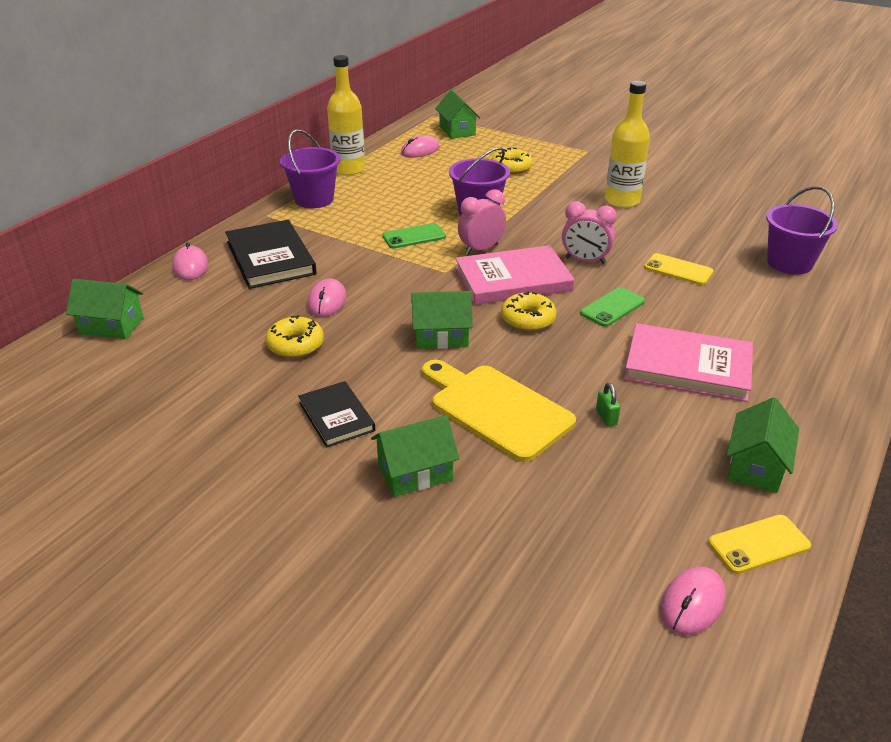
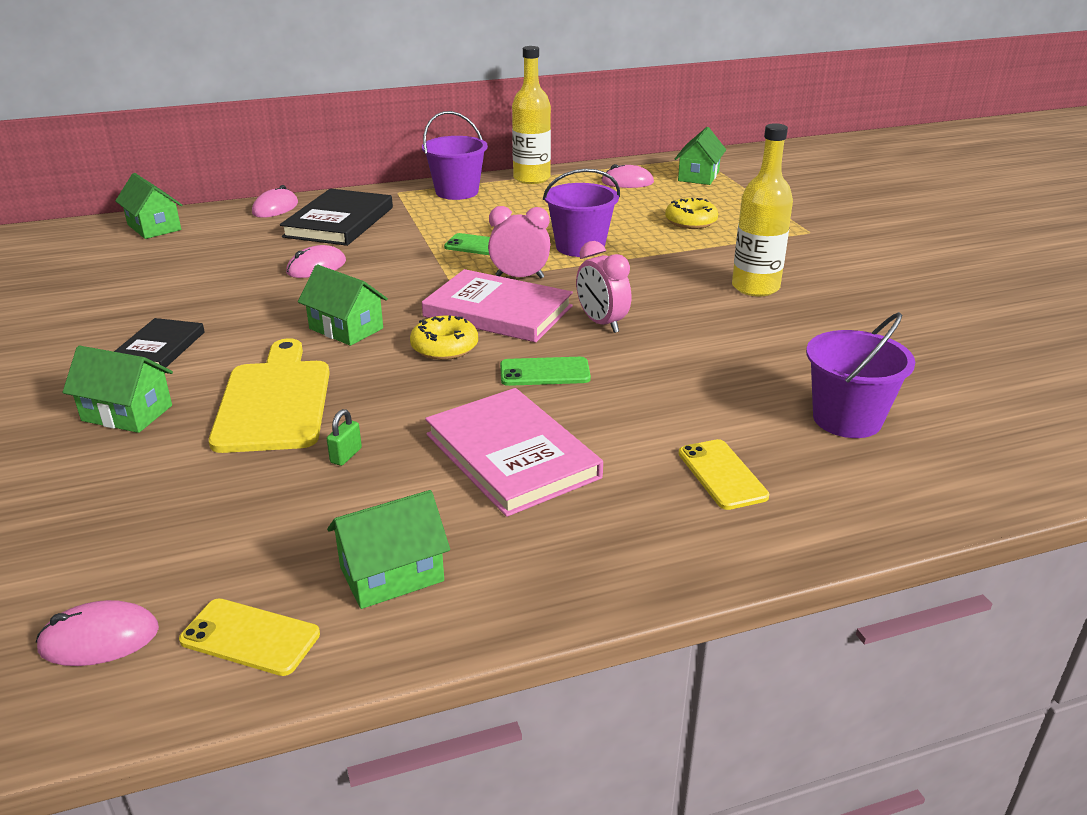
camera: 40 degrees right, 5 degrees down
(295, 345) = (234, 288): yellow donut -> none
(678, 270) = (687, 370): yellow phone -> yellow phone (722, 475)

